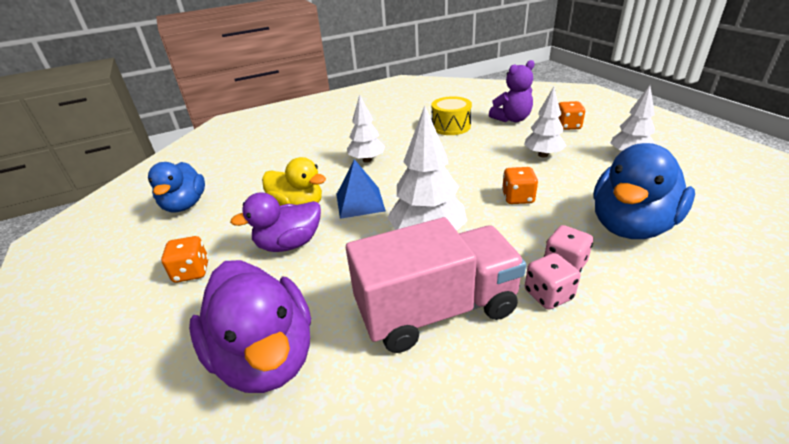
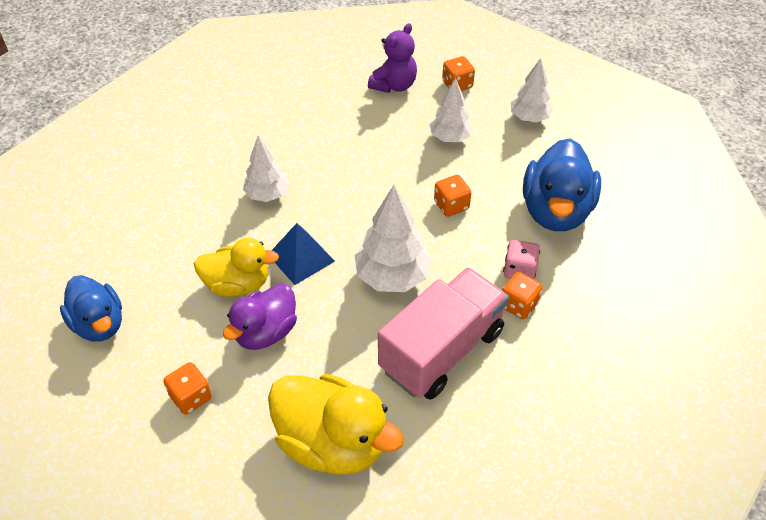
camera: 30 degrees left, 15 degrees up
(266, 356) = (332, 442): purple duck -> yellow duck
(451, 126) = (332, 114): yellow drum -> none
(548, 295) = (518, 305): pink dice -> orange dice

